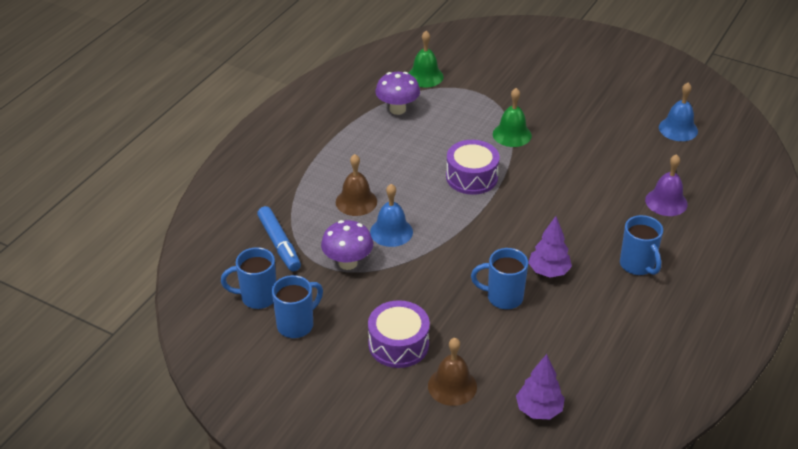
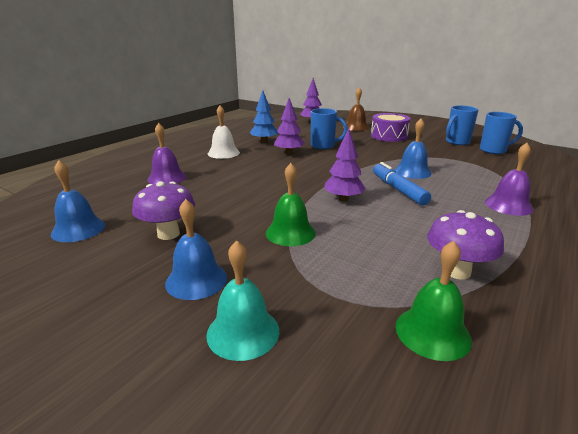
camera: 175 degrees left, 15 degrees down
(279, 244) = (503, 169): blue marker -> blue marker (398, 189)
(319, 177) = (508, 205): none -> purple bell
(348, 263) = (439, 160): purple mushroom -> purple mushroom (168, 234)
(356, 201) = (455, 188): brown bell -> none
(472, 177) = (343, 199): purple drum -> purple tree
(520, 71) = (243, 332): none -> turquoise bell
(560, 95) = (196, 280): none -> blue bell
(597, 308) = (264, 141): none -> blue tree
(638, 265) = (223, 153): blue mug -> white bell

